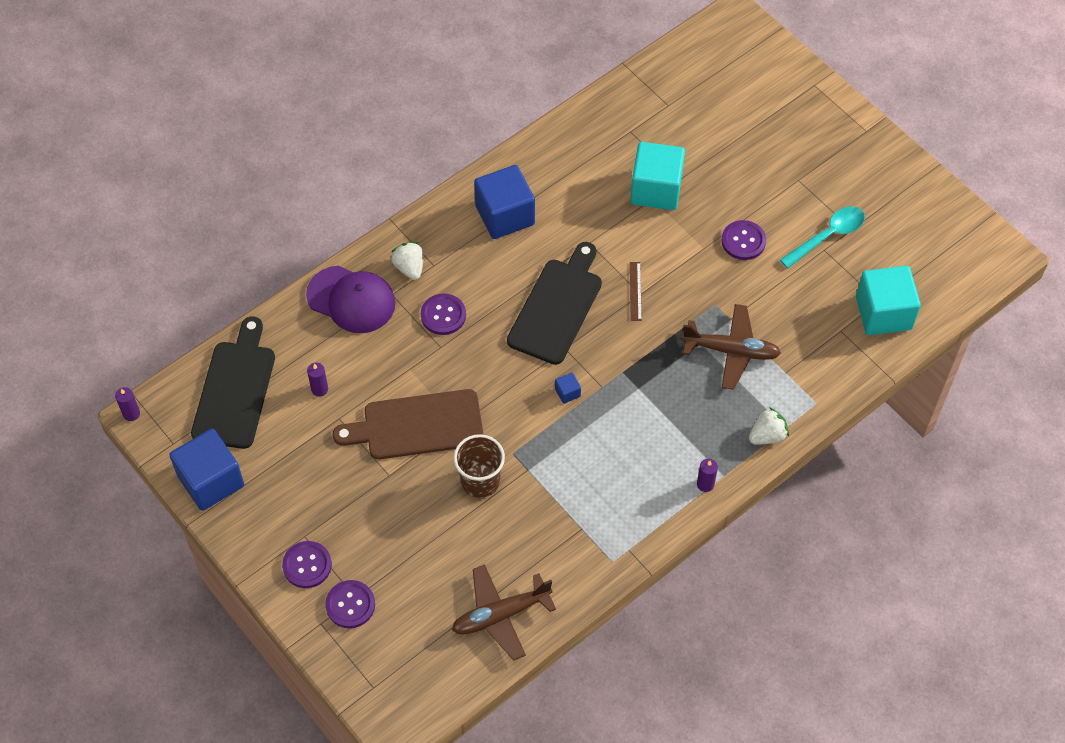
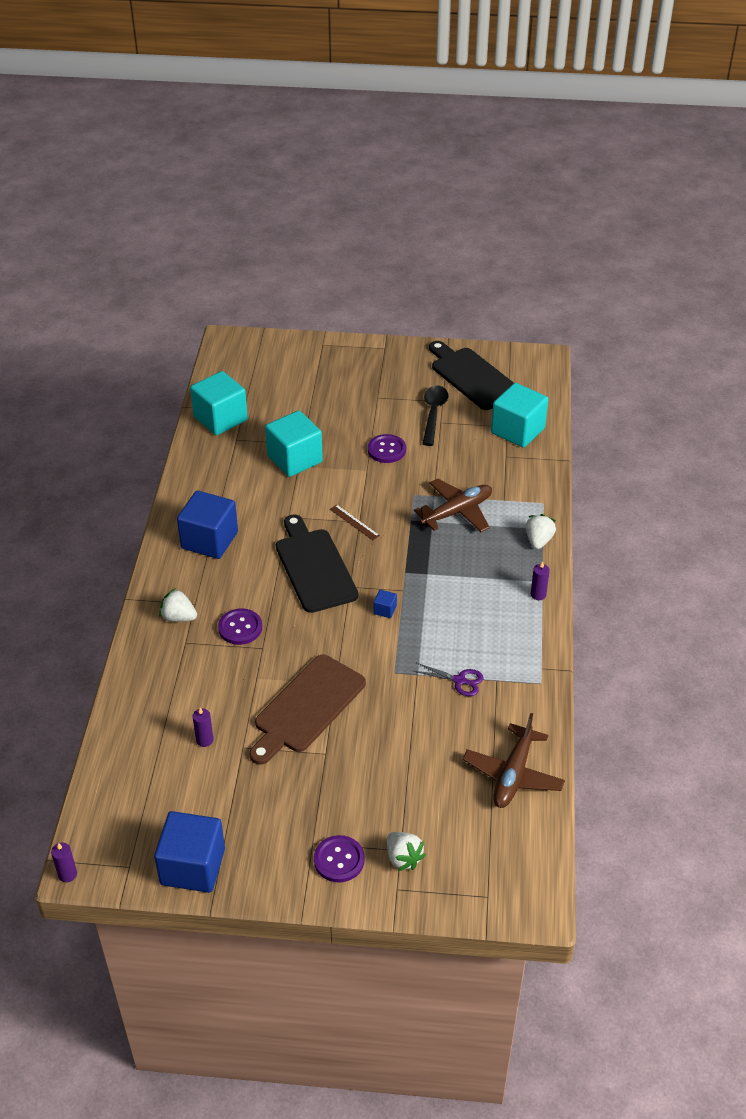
camera: 45 degrees left, 15 degrees down
(235, 389) = (137, 791): black cutting board -> black cutting board (472, 377)
(350, 605) = (403, 858): purple button -> white strawberry
(351, 300) = (158, 667): purple cap -> none
(480, 481) = (394, 706): brown cup -> none
(552, 503) = (459, 680): none -> purple scissors
(640, 99) = (220, 418): none -> turquoise cube
(828, 236) = (433, 414): turquoise spoon -> black spoon

